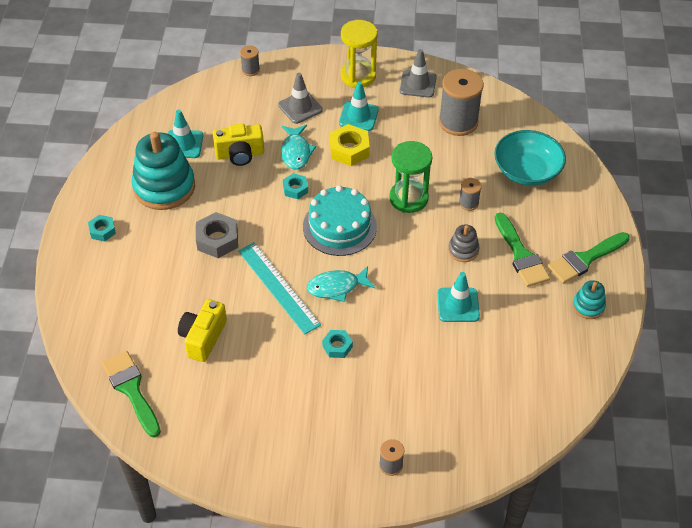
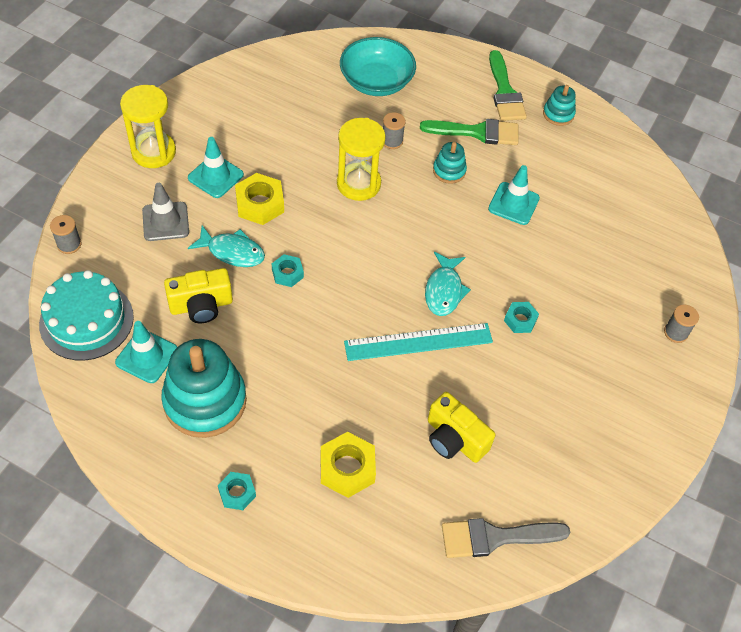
camera: 70 degrees left, 5 degrees up
(131, 389) = (495, 537): green brush -> grey brush
(148, 282) = (347, 468): none -> yellow nut
(217, 239) = (320, 375): grey nut -> none
(240, 154) = (201, 305): yellow camera -> yellow camera turned 60 degrees clockwise
(339, 226) = (364, 256): turquoise cake -> turquoise cake (86, 320)
(408, 198) = (358, 184): green hourglass -> yellow hourglass
(418, 84) = (203, 109): grey traffic cone -> none
(458, 122) = (279, 102): grey spool -> none
(463, 250) = (449, 171): grey stacking toy -> turquoise stacking toy

